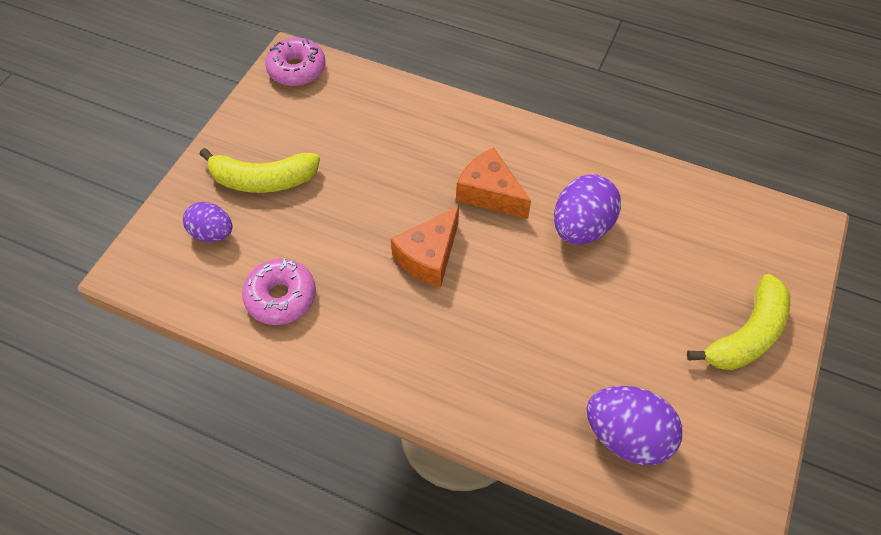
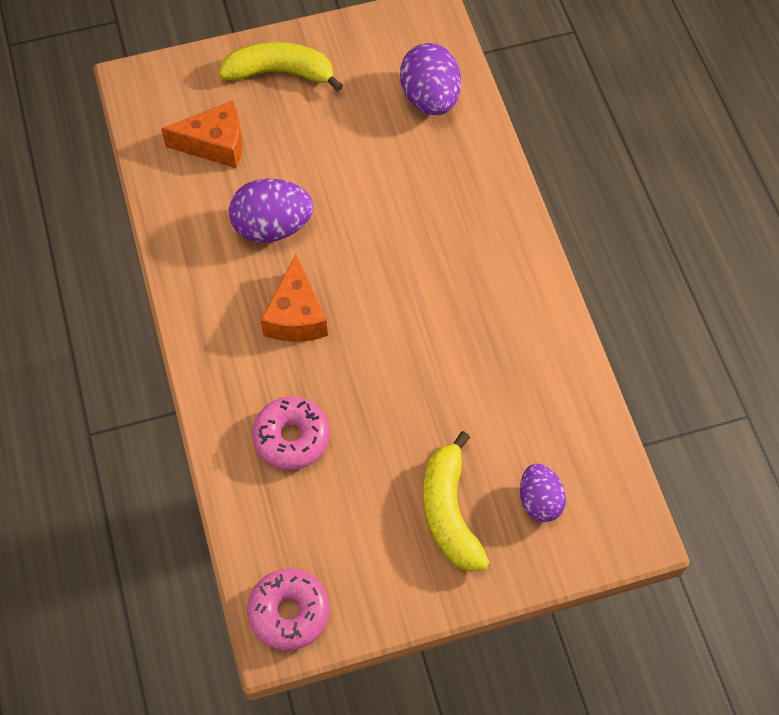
camera: 130 degrees left, 5 degrees up
(263, 180) = (449, 512): yellow banana -> yellow banana turned 150 degrees counterclockwise
(281, 297) = (541, 390): pink donut -> pink donut (291, 437)
(429, 257) = (403, 314): orange cheese -> orange cheese (215, 144)

